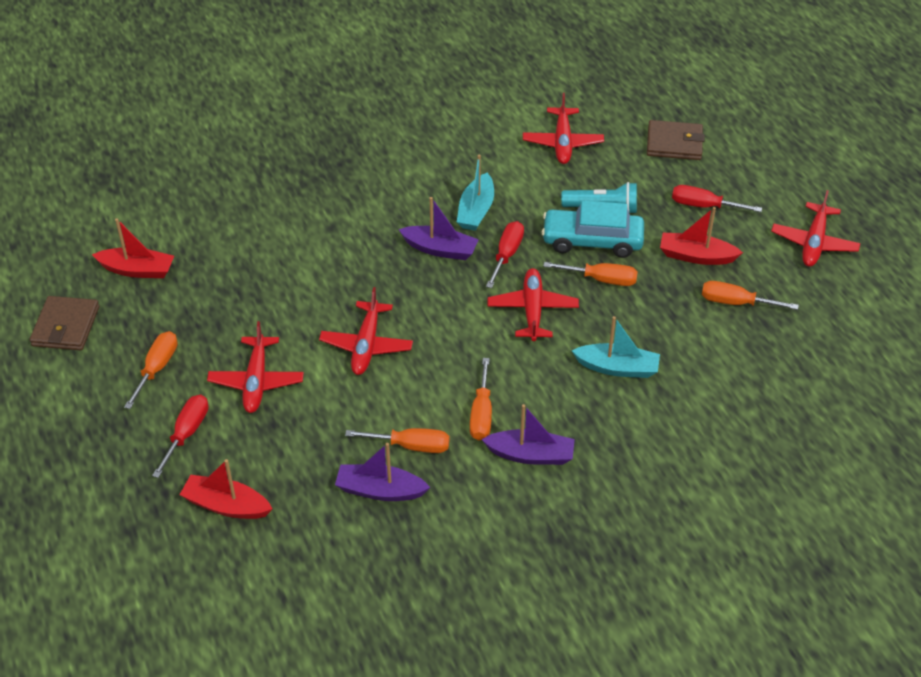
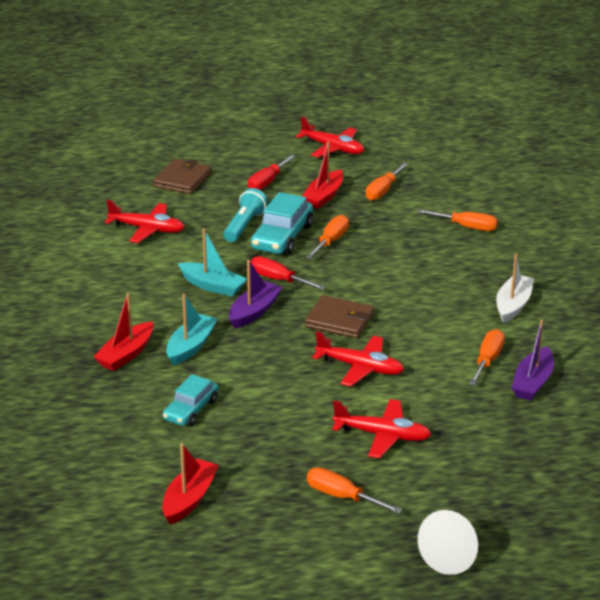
camera: 75 degrees left, 15 degrees down
(66, 326) = (254, 557): brown wallet -> brown wallet (339, 320)
(82, 460) = (451, 556): none -> white cone
(187, 433) = (436, 484): red screwdriver -> none
(226, 505) = (530, 468): red boat -> red boat (126, 354)
(266, 242) = (191, 409): none -> turquoise car
(481, 414) = (462, 321): orange screwdriver -> orange screwdriver (467, 227)
(530, 455) = (513, 305): purple boat -> white boat
(532, 310) = (352, 278): red plane -> none
(617, 368) = (433, 252): turquoise boat -> turquoise boat (191, 346)

